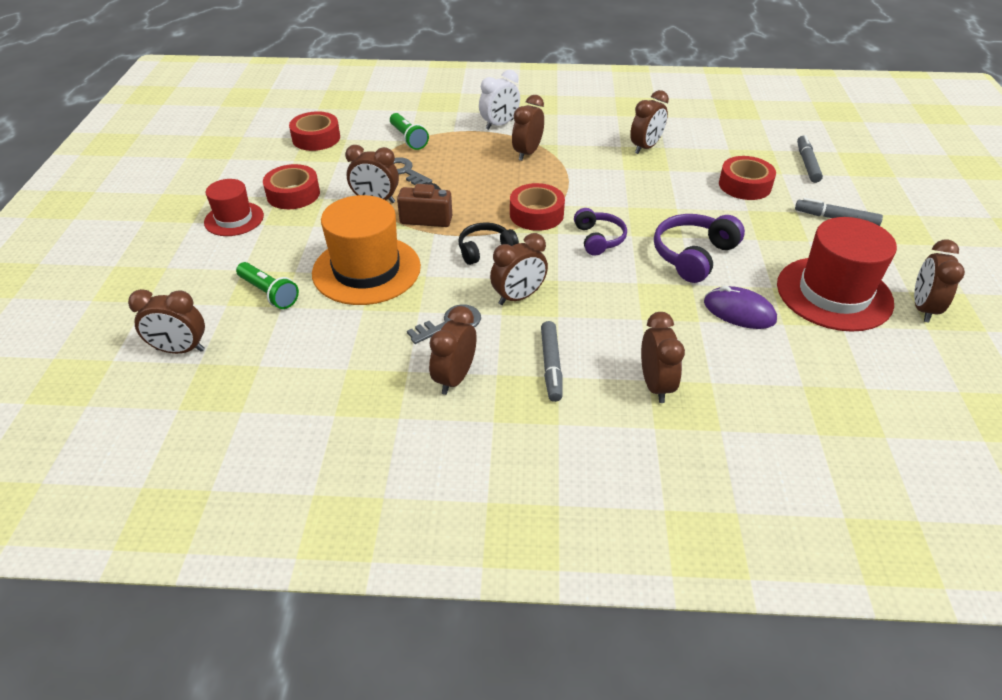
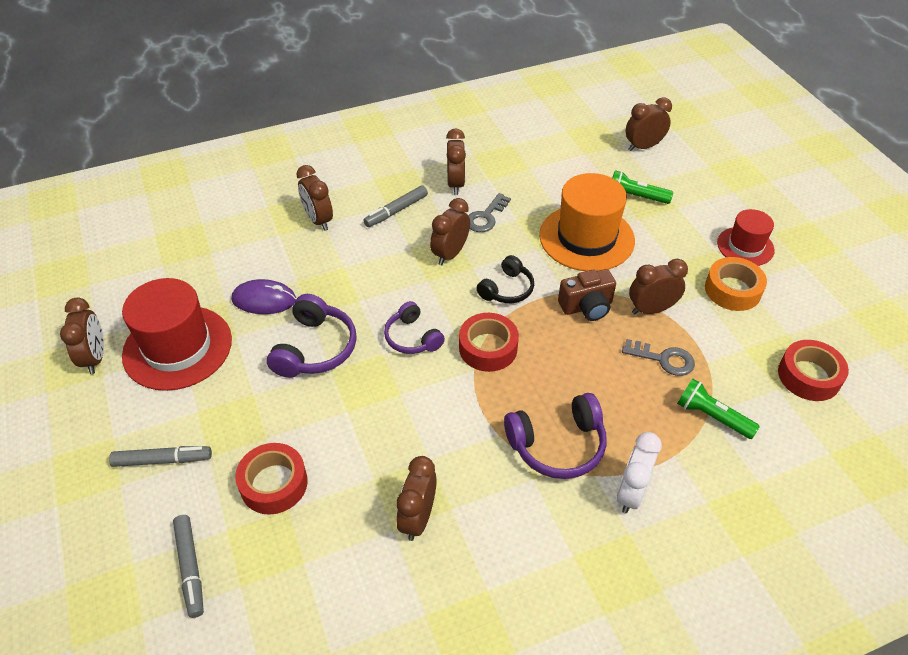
camera: 155 degrees right, 5 degrees up
(293, 194) = (732, 290): red tape -> orange tape
(527, 153) = (557, 445): brown clock -> purple headphones
(551, 365) = (396, 211): grey marker -> grey marker turned 105 degrees counterclockwise

